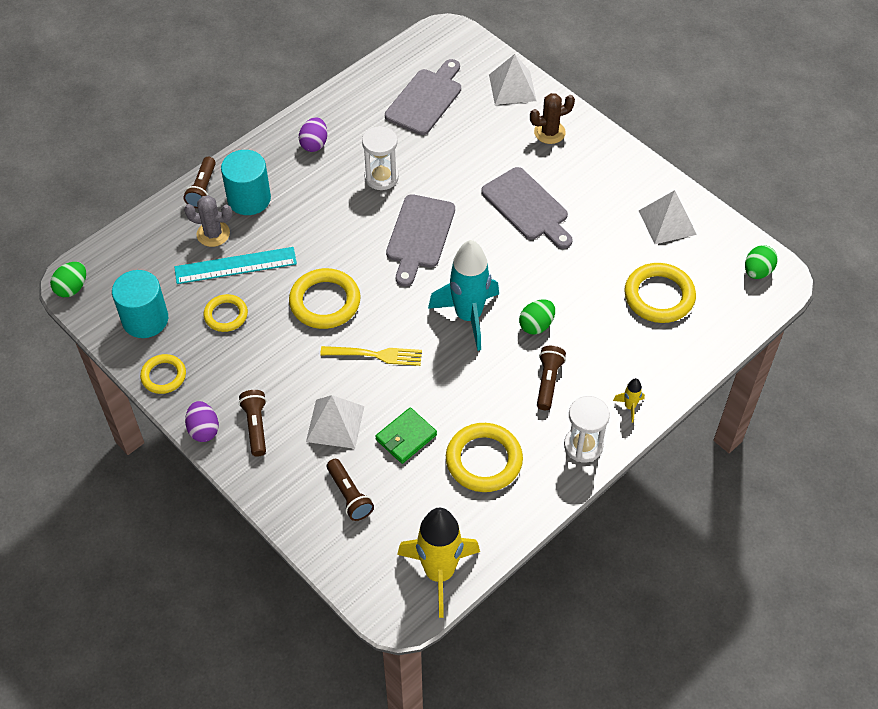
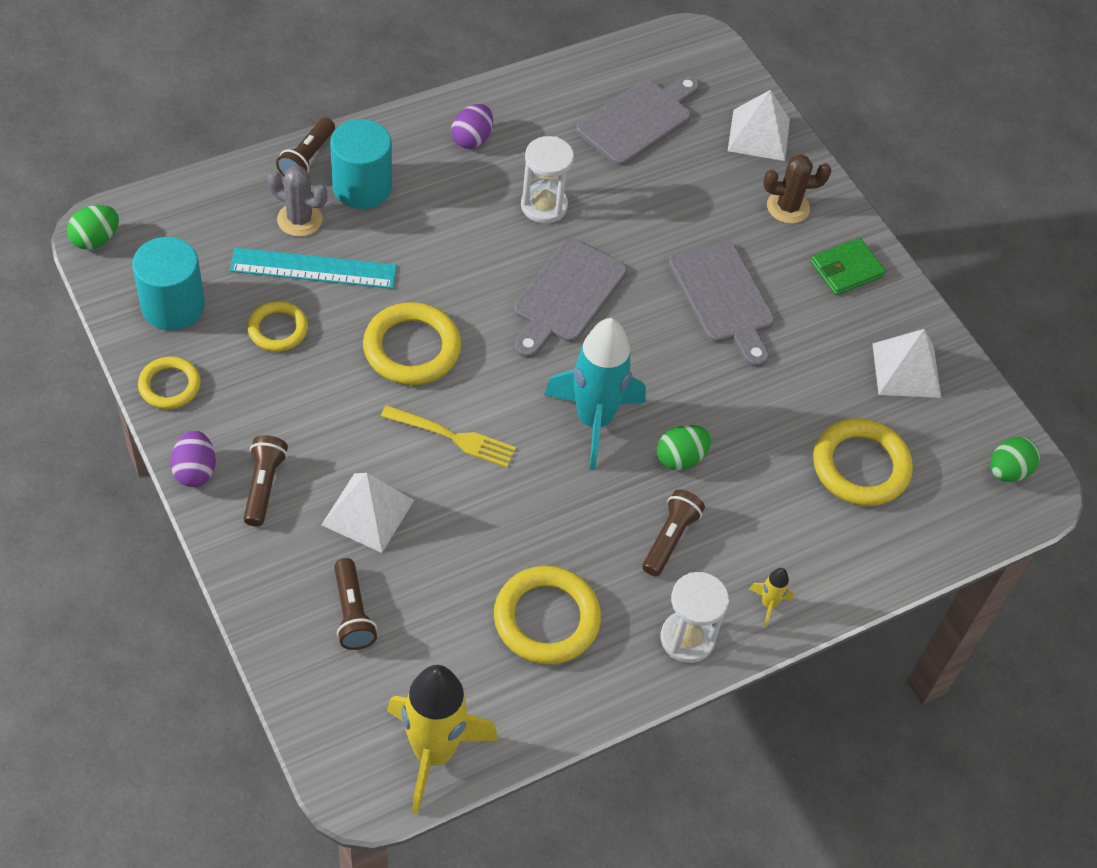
camera: 10 degrees right, 0 degrees up
(406, 437) = (454, 558): green wallet -> green wallet (846, 269)

